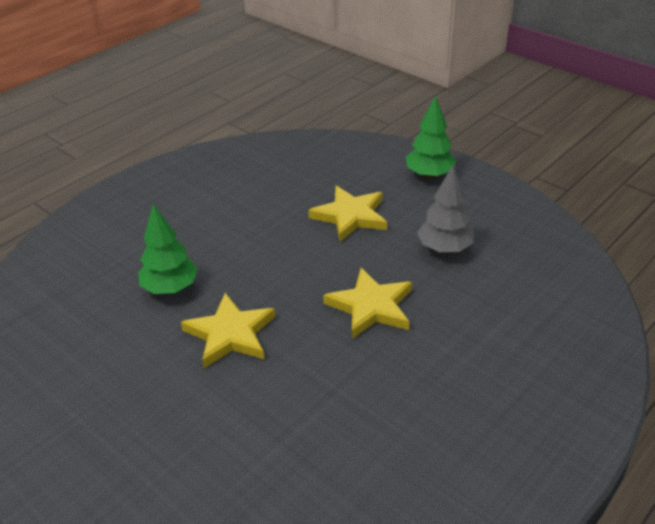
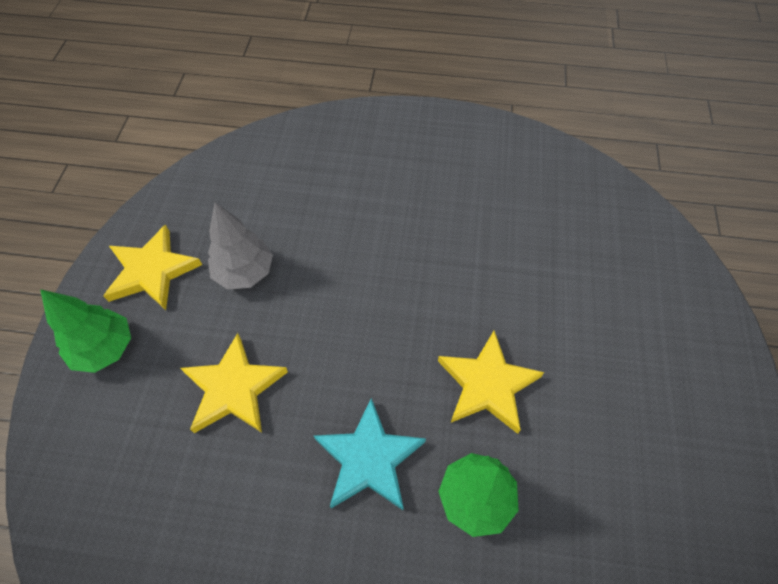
camera: 125 degrees left, 20 degrees up
(245, 254) = (369, 458): none -> turquoise star
(371, 307) = (368, 290): yellow star -> yellow star (152, 271)

